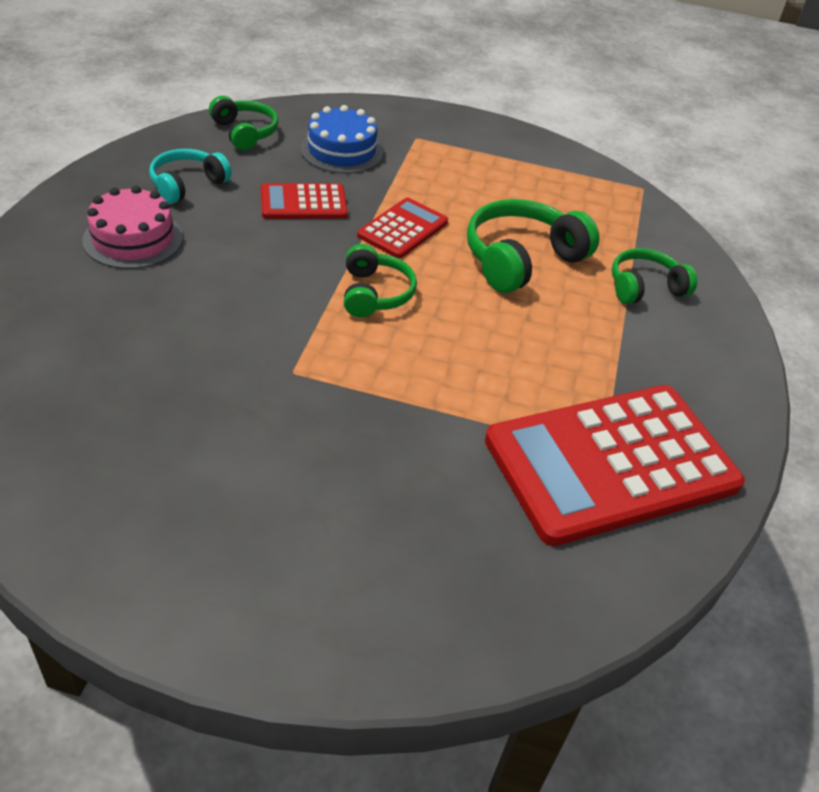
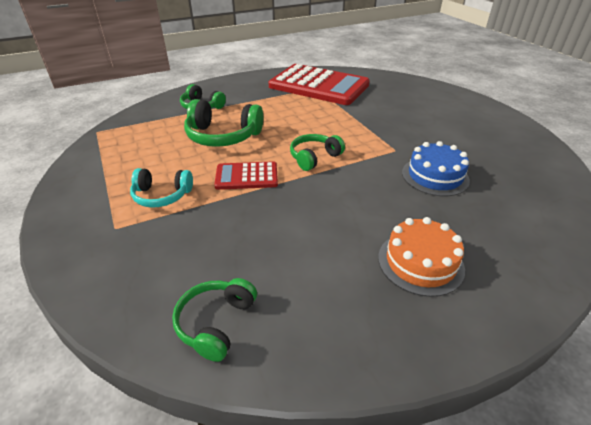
camera: 125 degrees left, 5 degrees down
(133, 239) = (420, 262): pink cake -> orange cake
(187, 184) = (334, 290): turquoise headphones -> turquoise headphones (162, 195)
(303, 203) = (273, 223): red calculator -> none
(341, 151) = (180, 249): blue cake -> blue cake (435, 176)

